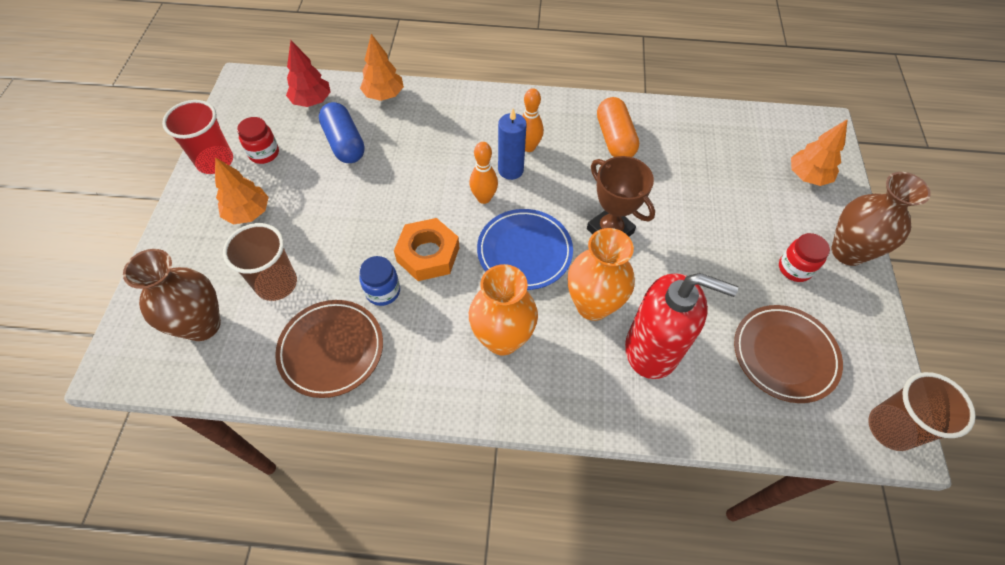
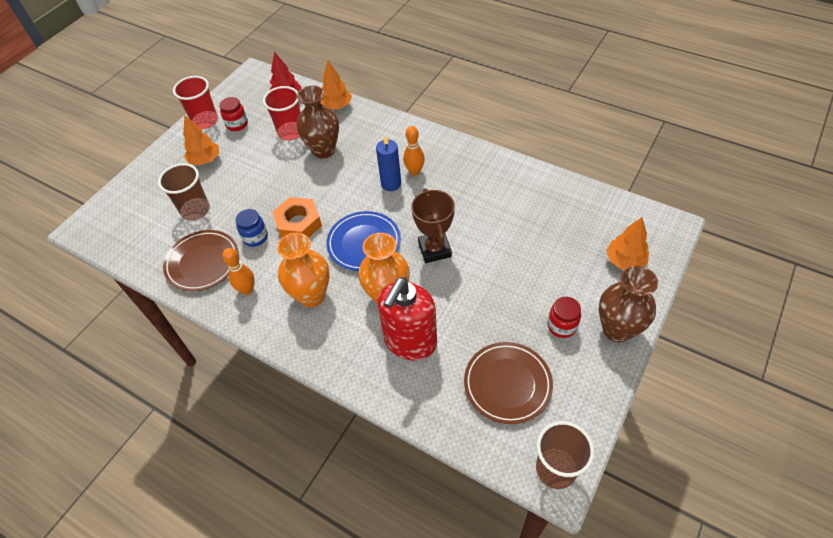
camera: 30 degrees right, 5 degrees down
(202, 325) = (140, 220): brown vase -> brown vase (323, 150)
(344, 143) = (291, 132): blue capsule -> red cup
(484, 198) = (359, 198): orange bowling pin -> orange bowling pin (247, 290)
(615, 139) = (483, 184): orange capsule -> none
(652, 349) = (410, 341): red soap dispenser -> red soap dispenser turned 75 degrees clockwise

